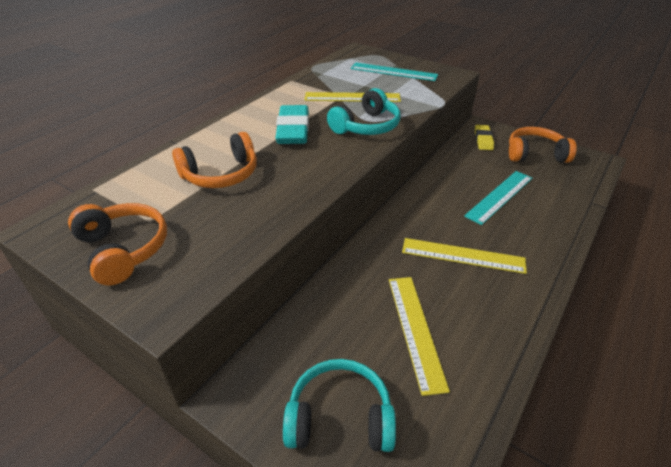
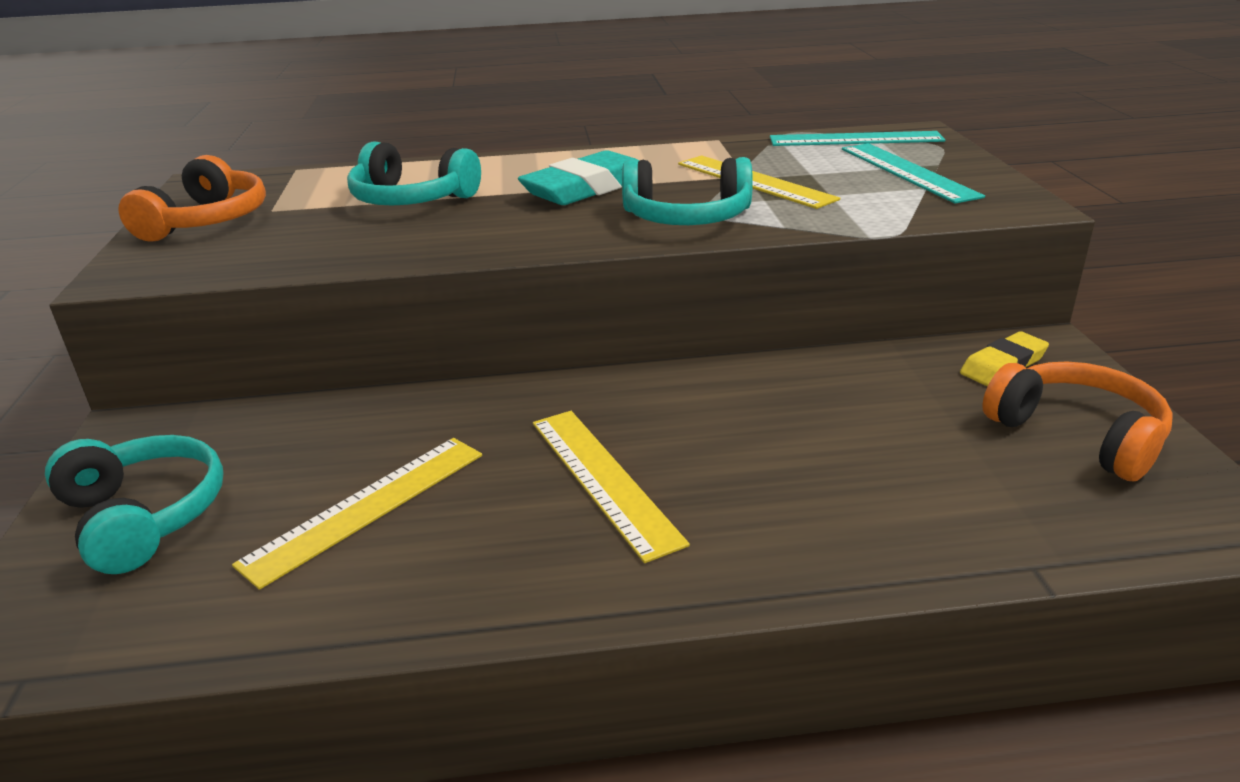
camera: 50 degrees right, 10 degrees down
(221, 174) = (412, 199): orange headphones -> turquoise headphones
(499, 196) = (842, 450): turquoise ruler -> turquoise ruler (855, 139)

